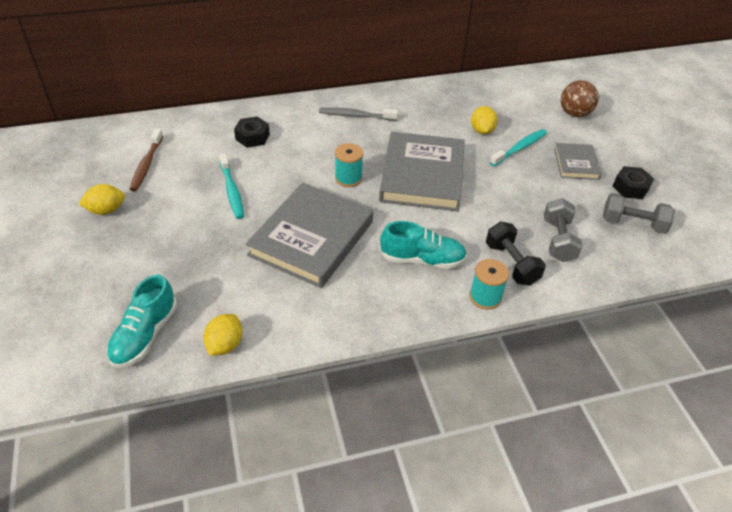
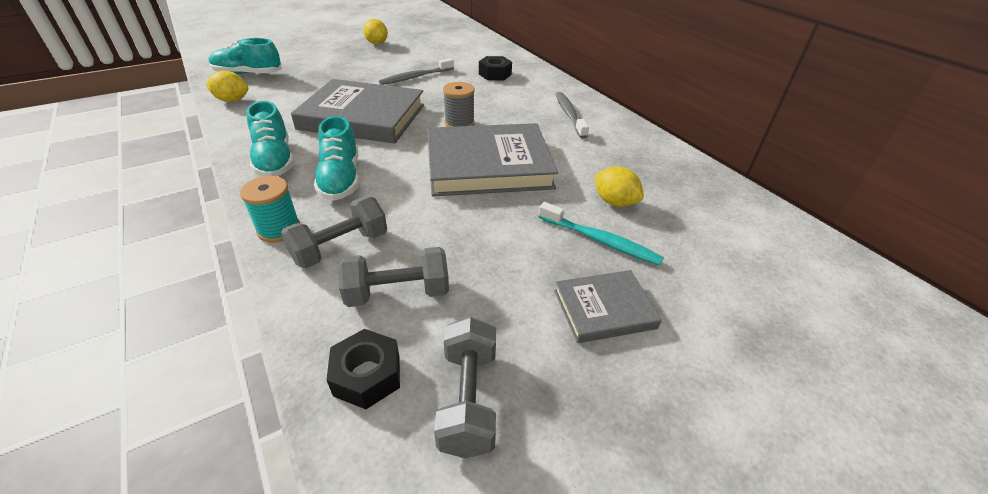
camera: 75 degrees right, 5 degrees down
(147, 165) = (434, 46): brown toothbrush -> none
(232, 191) = (415, 77): turquoise toothbrush -> grey toothbrush
(348, 178) = (459, 123): turquoise spool -> grey spool
(379, 302) = (275, 160): none -> turquoise shoe
(482, 131) = (614, 202): yellow lemon -> yellow lemon turned 60 degrees clockwise
(511, 264) = (340, 247): black dumbbell -> grey dumbbell
(574, 114) = (756, 302): brown ball -> none
(630, 187) = (580, 396): black nut -> black nut (367, 375)

